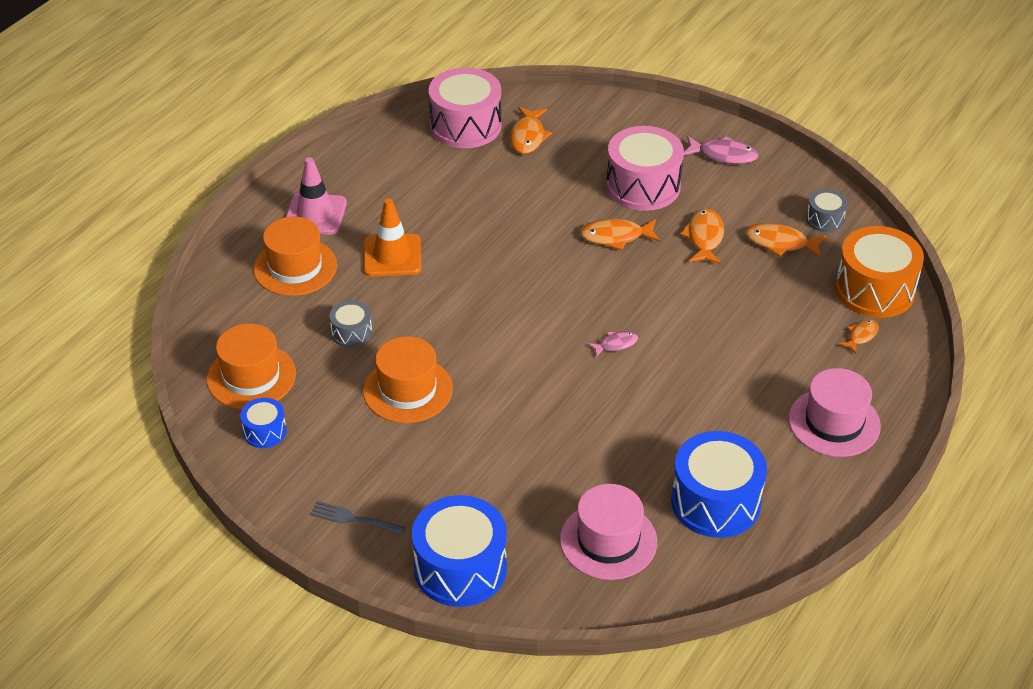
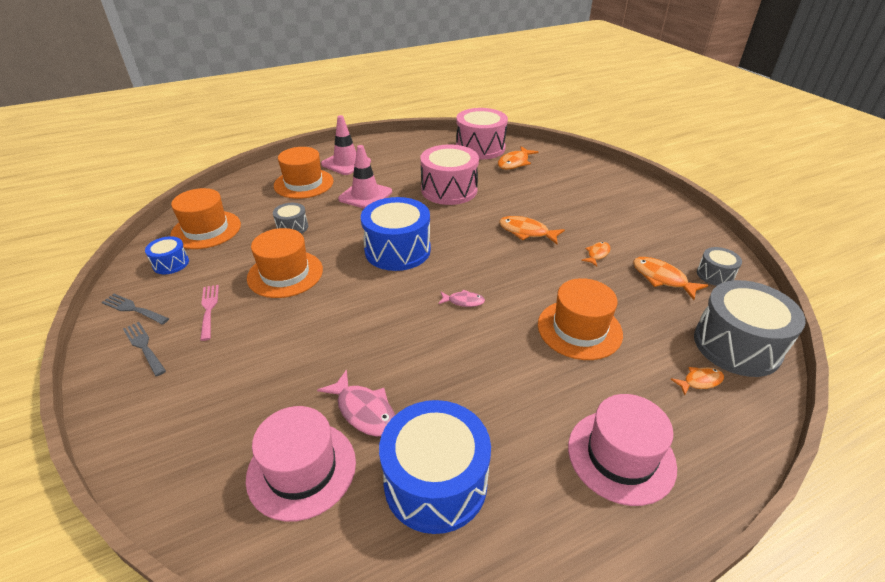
camera: 30 degrees right, 5 degrees down
(291, 493) = (133, 309): none -> grey fork
(372, 459) = (209, 309): none -> pink fork
(392, 256) = (365, 195): orange traffic cone -> pink traffic cone
(460, 568) = (161, 428): blue drum -> blue drum (397, 250)
(643, 186) = (573, 209): pink drum -> pink drum (449, 190)
(704, 237) = (597, 254): orange fish -> orange fish, size x0.60
(723, 155) = (650, 209): pink fish -> pink fish (364, 411)
(739, 329) = (579, 329): none -> orange hat
(875, 290) = (736, 345): orange drum -> grey drum

